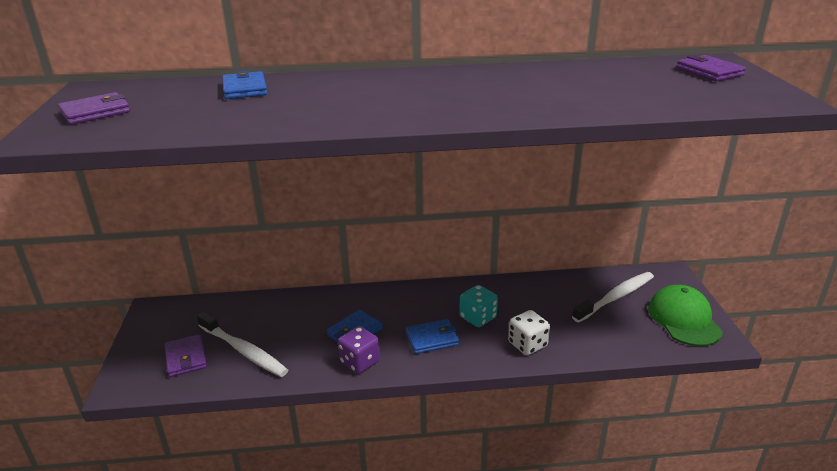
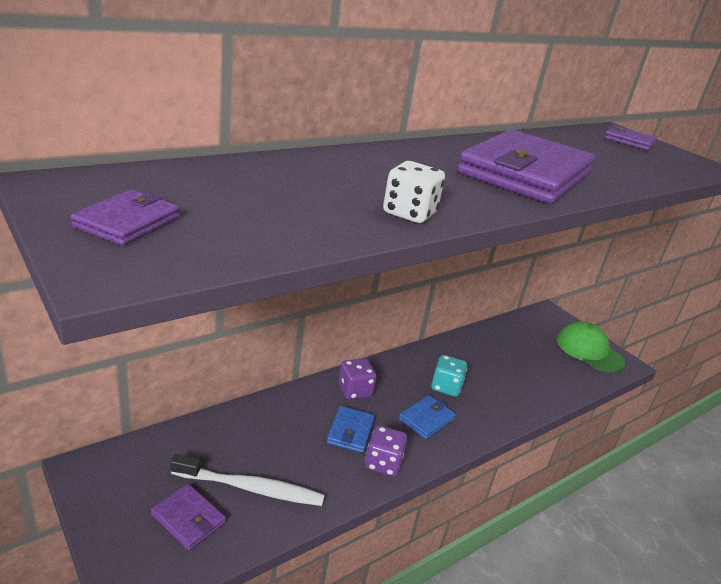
camera: 35 degrees left, 0 degrees up
(245, 89) = (273, 174): blue wallet -> none
(388, 302) = (355, 390): none -> purple dice
(490, 97) = (525, 173): none -> purple wallet
(527, 344) = (505, 403): white dice -> white dice (409, 213)
(615, 297) = (530, 342): white toothbrush -> none

